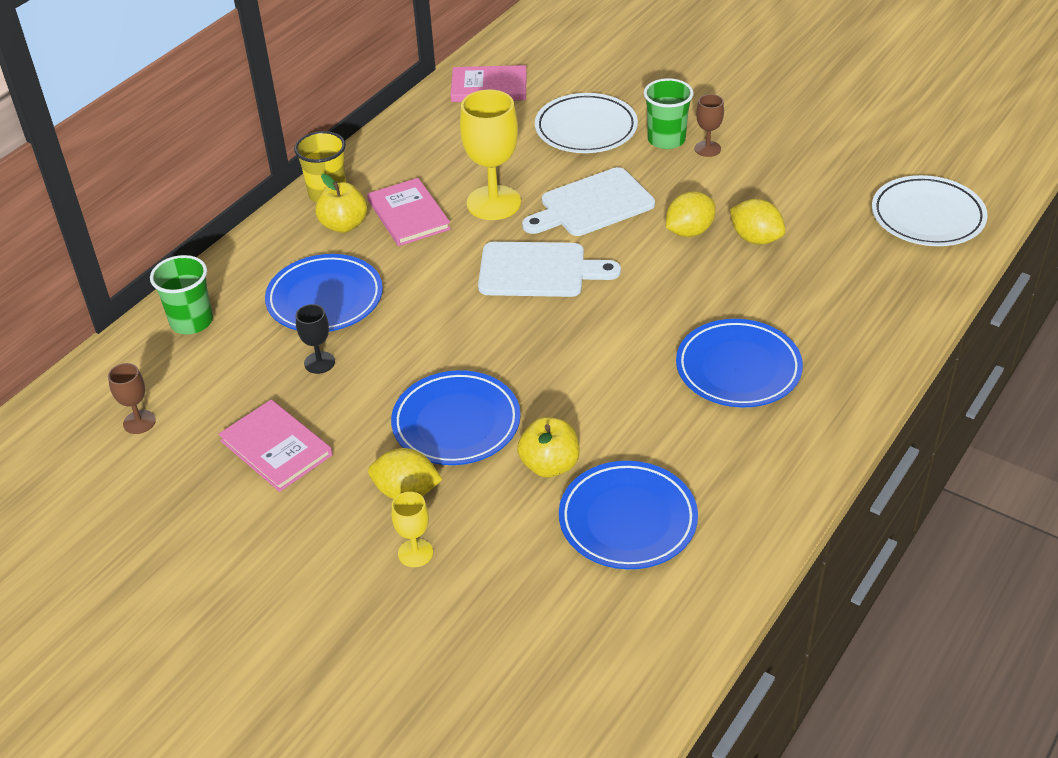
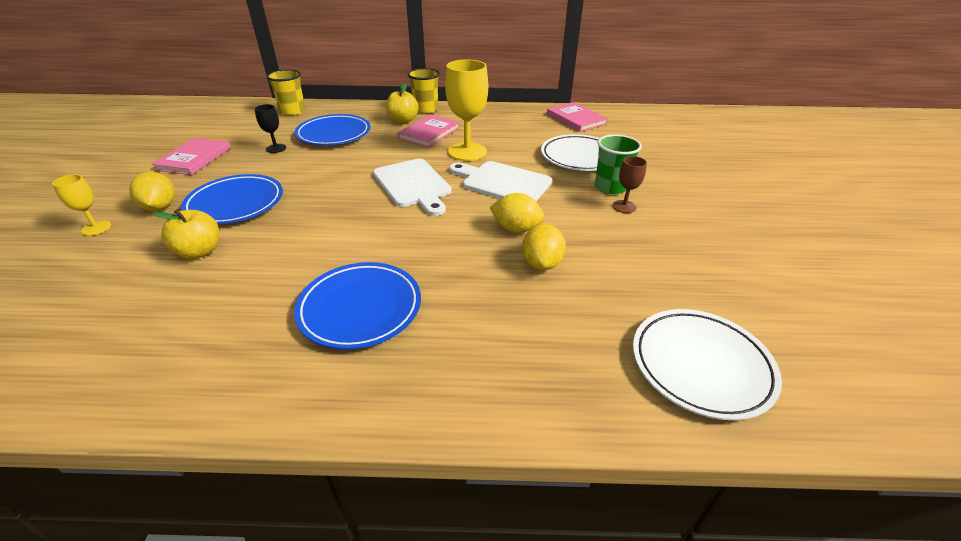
camera: 55 degrees right, 5 degrees down
(139, 422) = (206, 123): brown goblet -> none
(191, 322) = (293, 111): green cup -> yellow cup
(627, 520) = (137, 309): blue plate -> none

